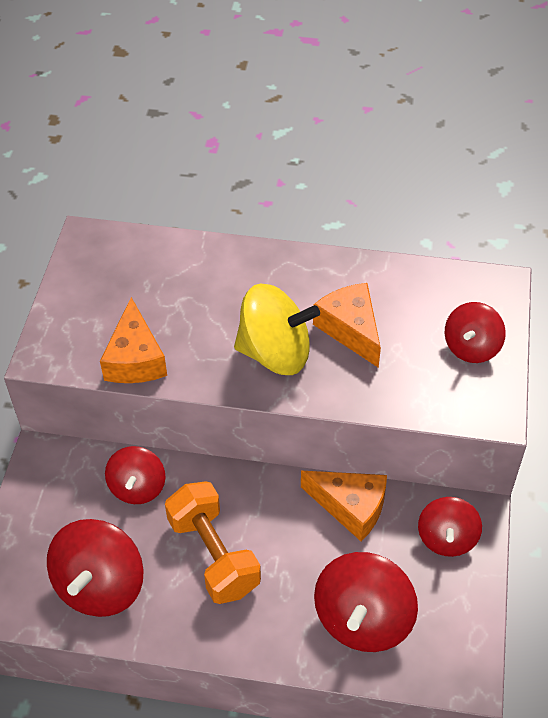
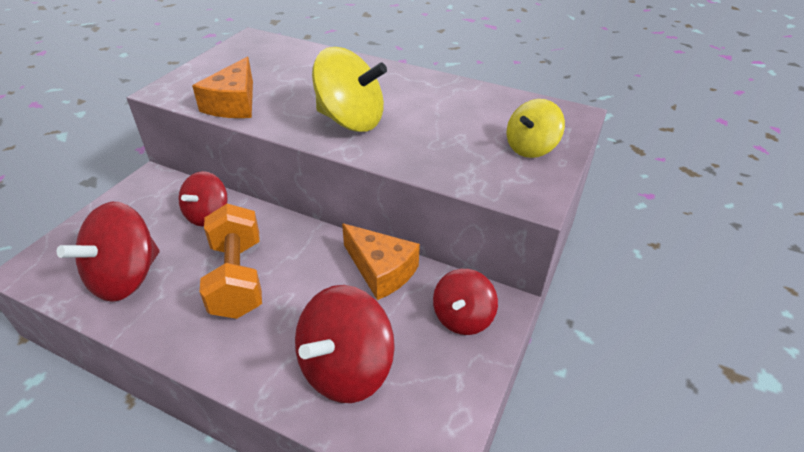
camera: 15 degrees right, 10 degrees down
(350, 329) = (424, 118): orange cheese -> none
(471, 347) = (530, 148): red spinning top -> yellow spinning top

